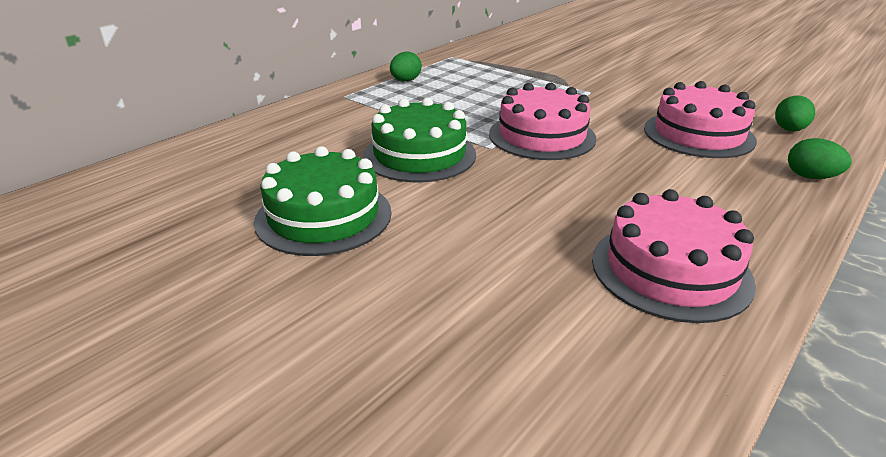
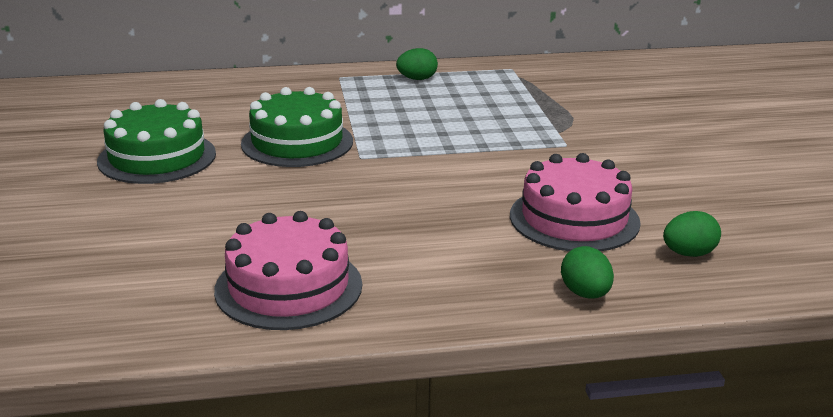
camera: 40 degrees right, 5 degrees down
(542, 136) = (423, 164): pink cake -> none

